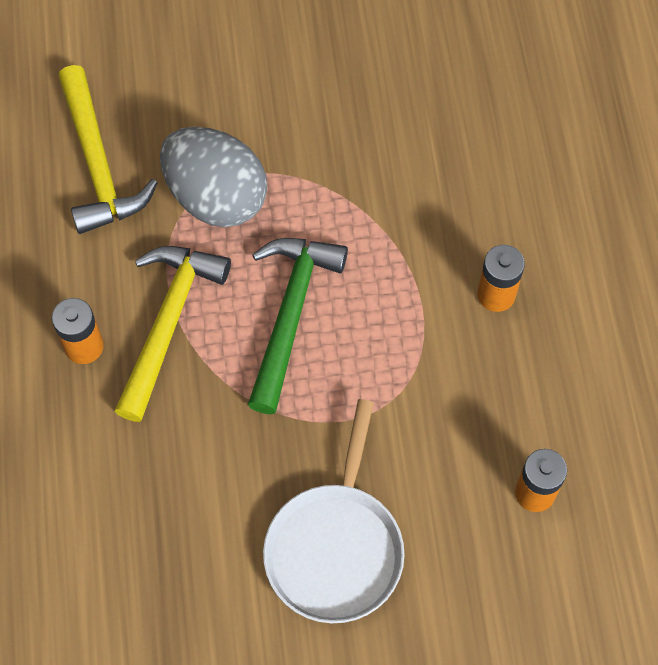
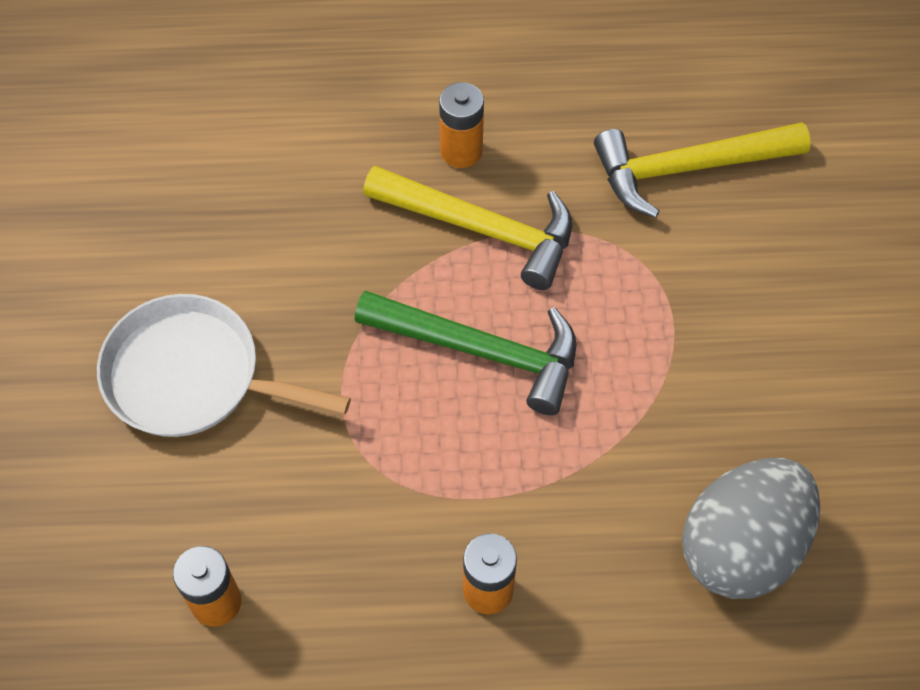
camera: 95 degrees right, 5 degrees down
(216, 197) = (641, 283): grey egg -> grey egg (741, 547)

